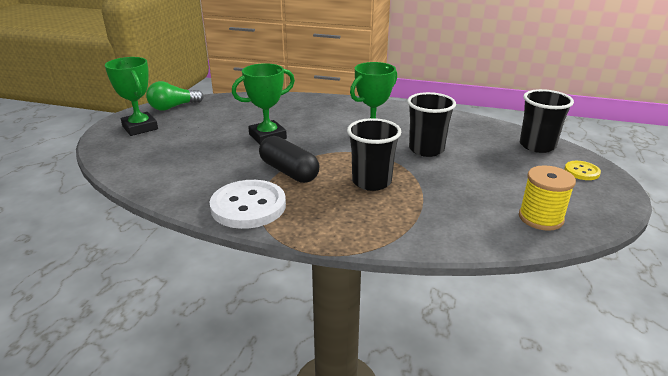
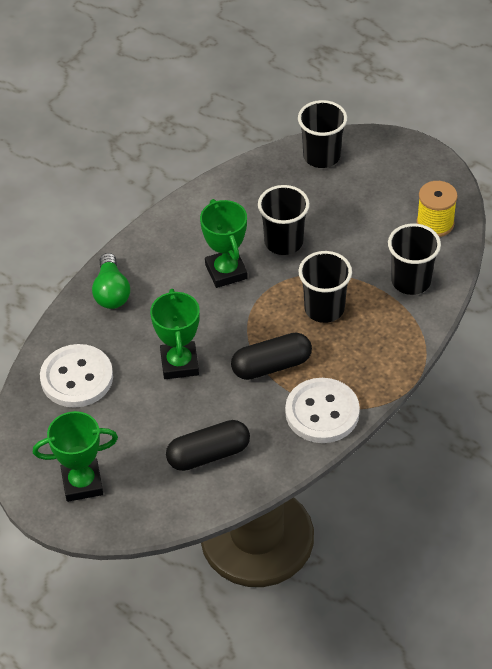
camera: 65 degrees left, 20 degrees up
(173, 107) = (32, 441): green light bulb -> green light bulb (111, 292)
(180, 165) = (208, 454): none -> black capsule
(234, 109) = (77, 378): none -> white button
(449, 220) = (411, 281): none -> black cup
(581, 172) = (382, 155): yellow button -> none

